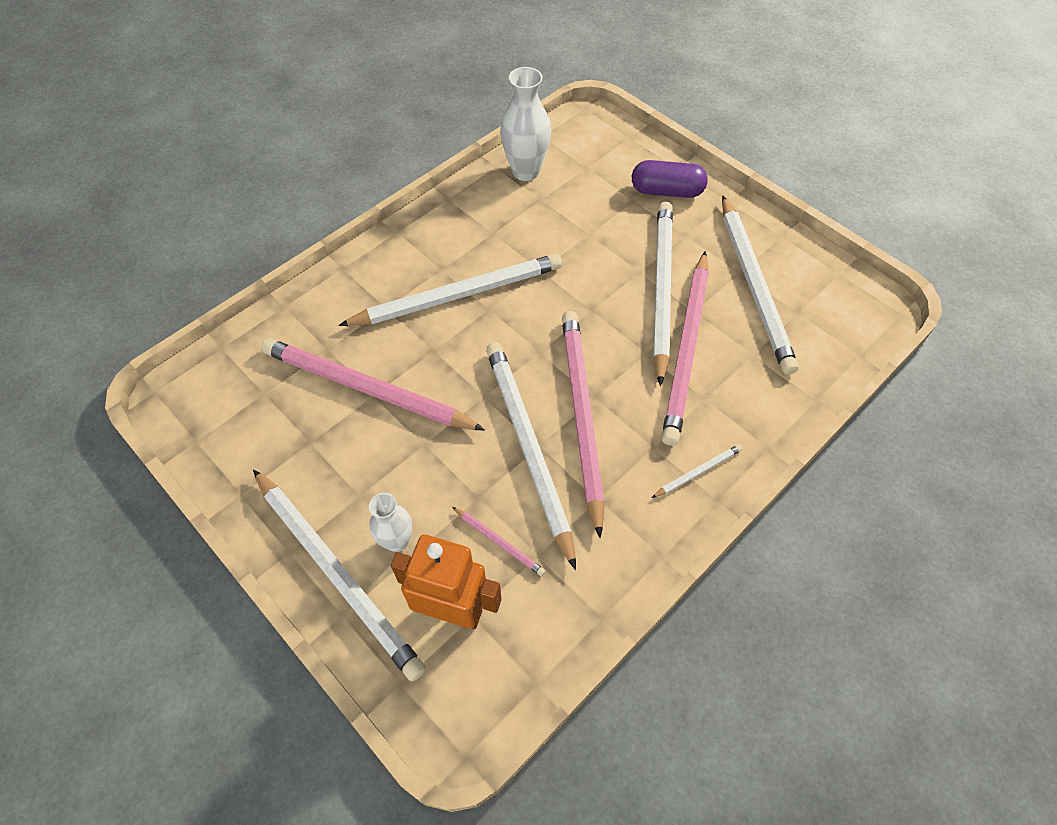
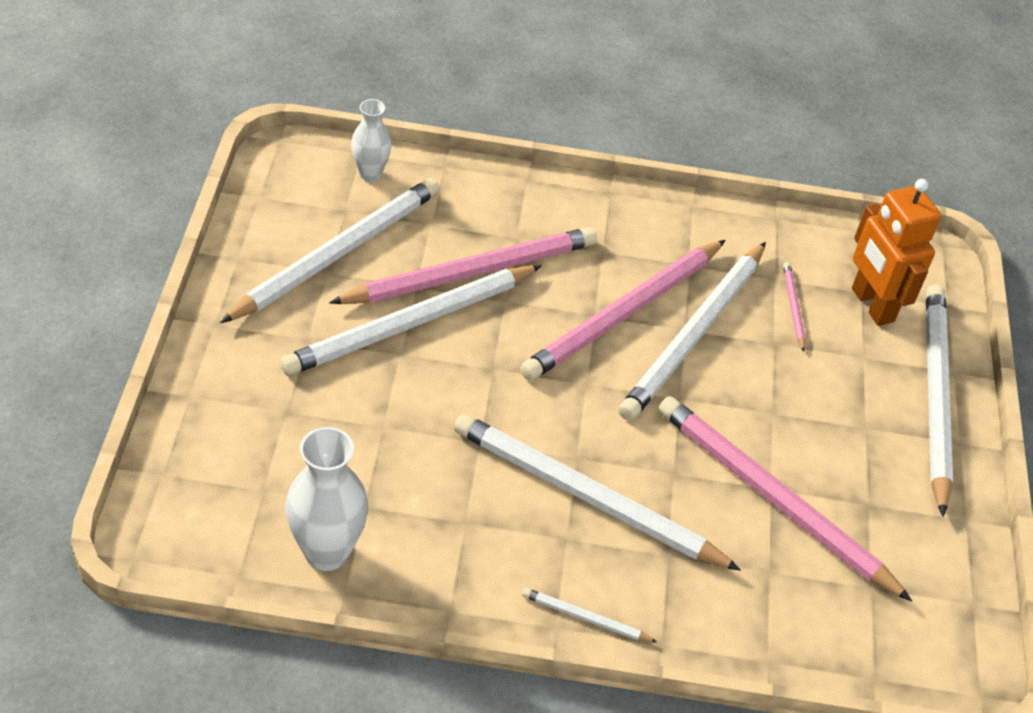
camera: 135 degrees left, 10 degrees down
(366, 389) = (772, 499): pink pencil -> pink pencil turned 150 degrees clockwise
(397, 541) = (868, 374): white vase -> white vase (370, 174)
(666, 191) = (244, 387): purple capsule -> none
(698, 472) = (597, 213): white pencil -> white pencil (585, 618)

